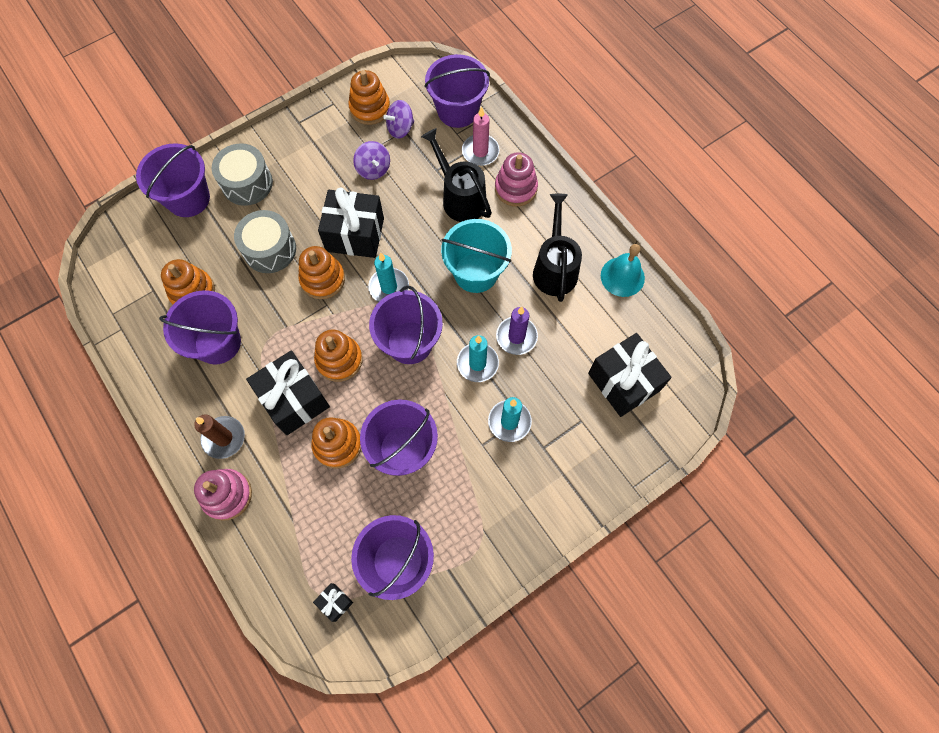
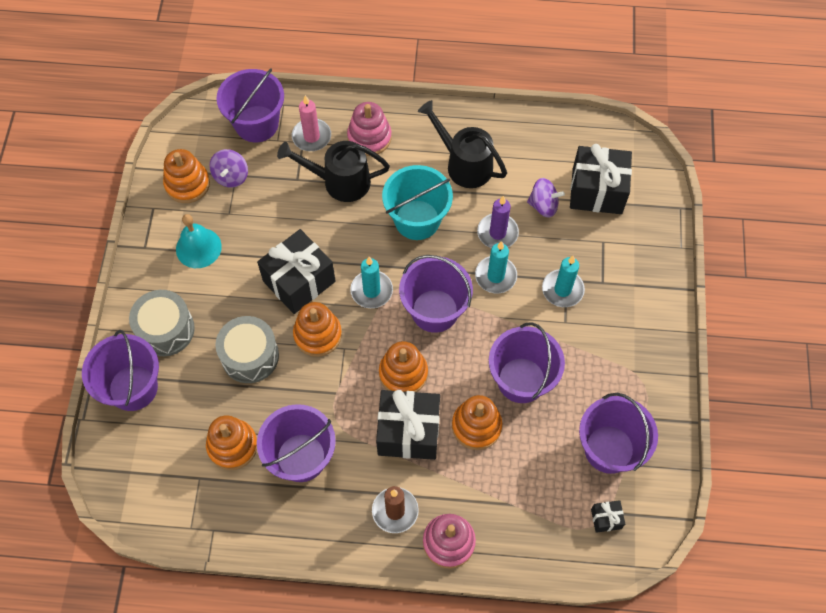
camera: 50 degrees left, 5 degrees down
(373, 169) = (250, 224): purple spinning top -> purple spinning top (543, 205)
(622, 276) = (512, 126): turquoise bell -> turquoise bell (198, 248)

